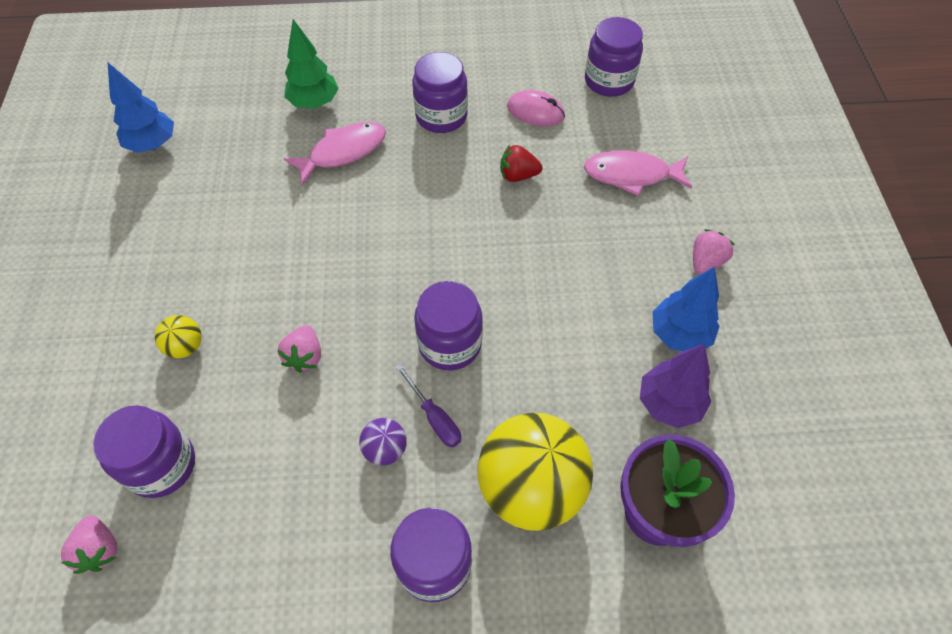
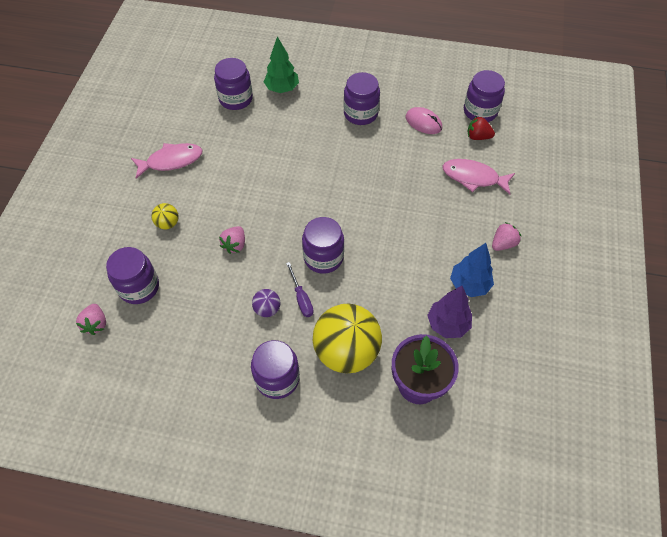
camera: 15 degrees right, 0 degrees up
(153, 145) = (177, 96): blue tree -> none
(247, 131) = (236, 99): none -> purple jar
(343, 152) = (291, 124): pink fish -> pink fish (171, 161)
(518, 175) = (398, 162): red strawberry -> red strawberry (478, 136)

